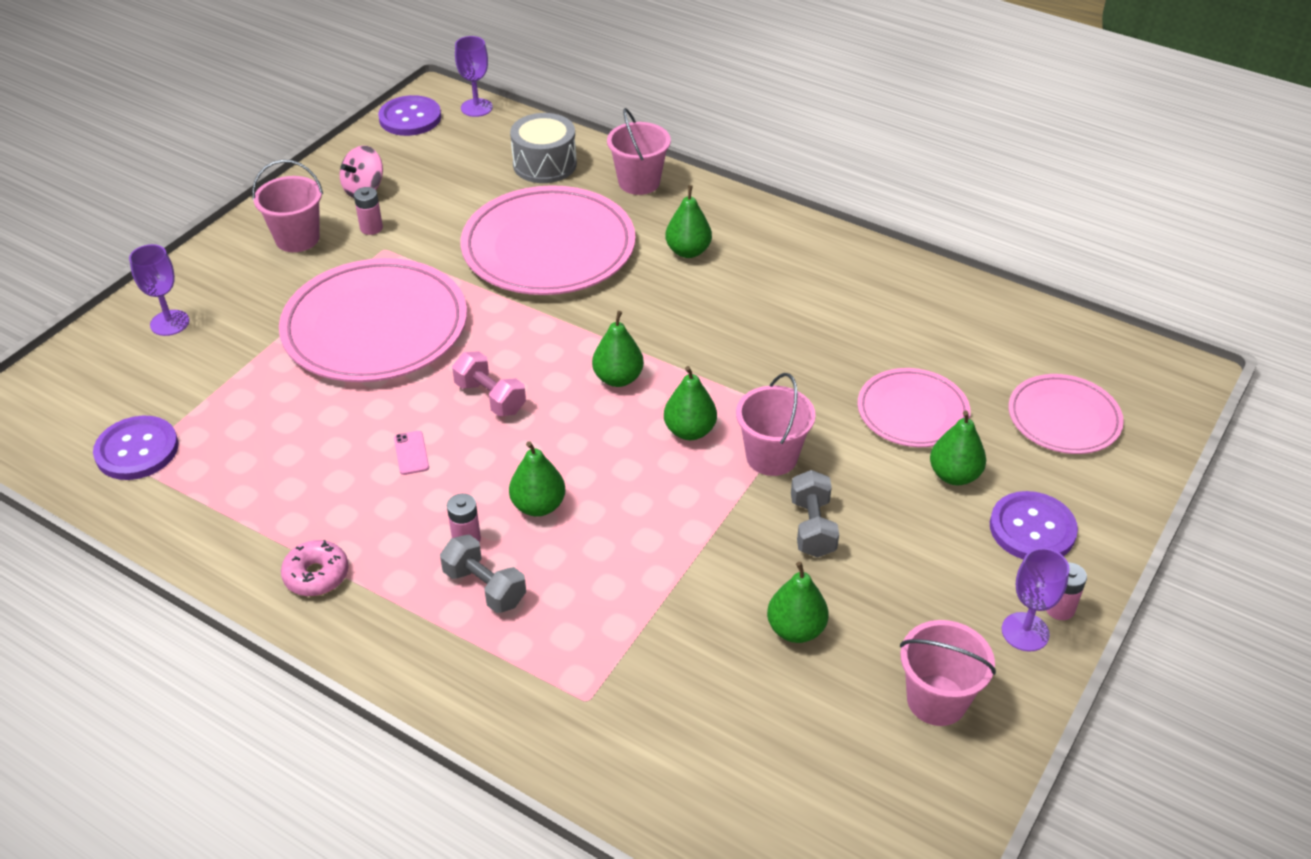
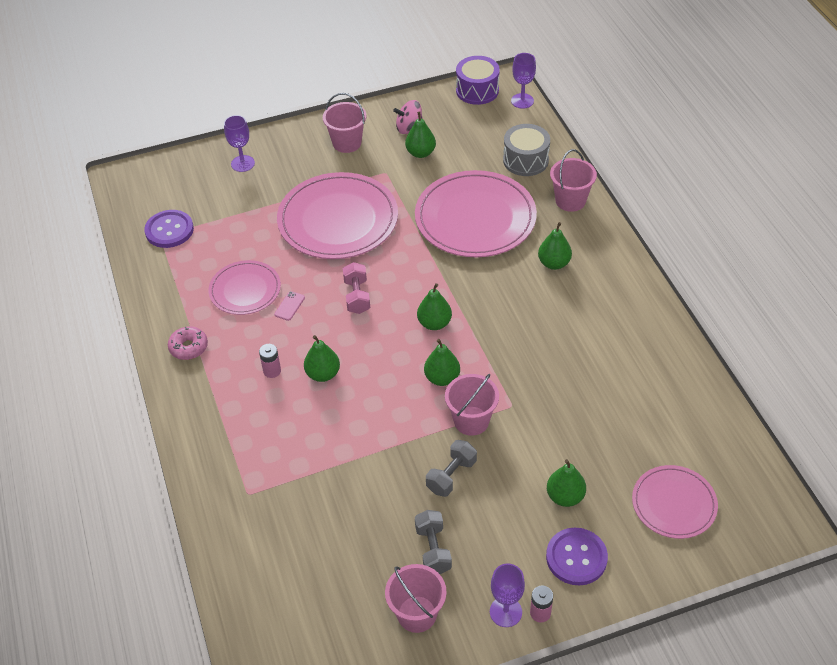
camera: 40 degrees right, 5 degrees up
(371, 228) = (390, 155): pink battery -> none
(410, 118) = (477, 90): purple button -> purple drum
(484, 587) = (256, 403): grey dumbbell -> grey dumbbell (433, 549)
(795, 629) = (384, 526): green pear -> green pear (420, 153)
(912, 412) = (582, 443): pink plate -> pink plate (245, 290)

